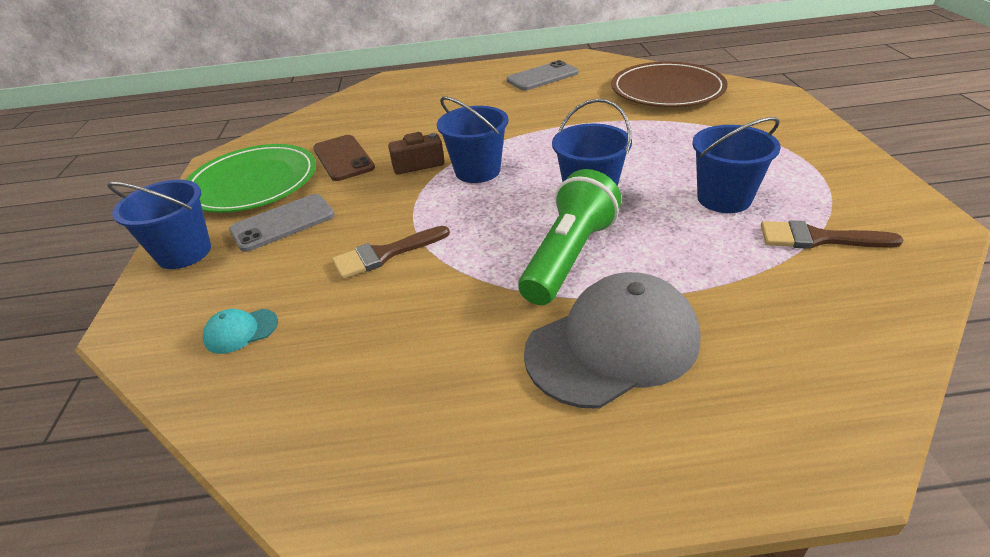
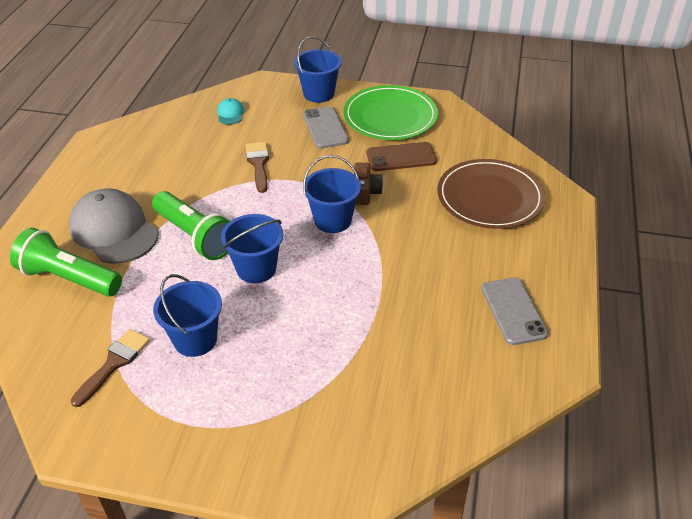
camera: 105 degrees right, 5 degrees up
(613, 345) = (114, 230): grey cap -> grey cap turned 150 degrees clockwise
(667, 90) = (418, 401): brown plate -> brown plate (490, 197)
(747, 346) = (69, 278): none -> green flashlight

